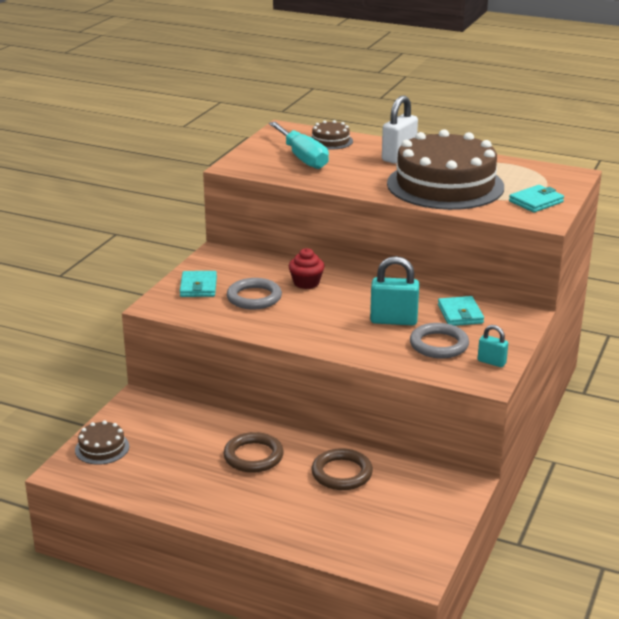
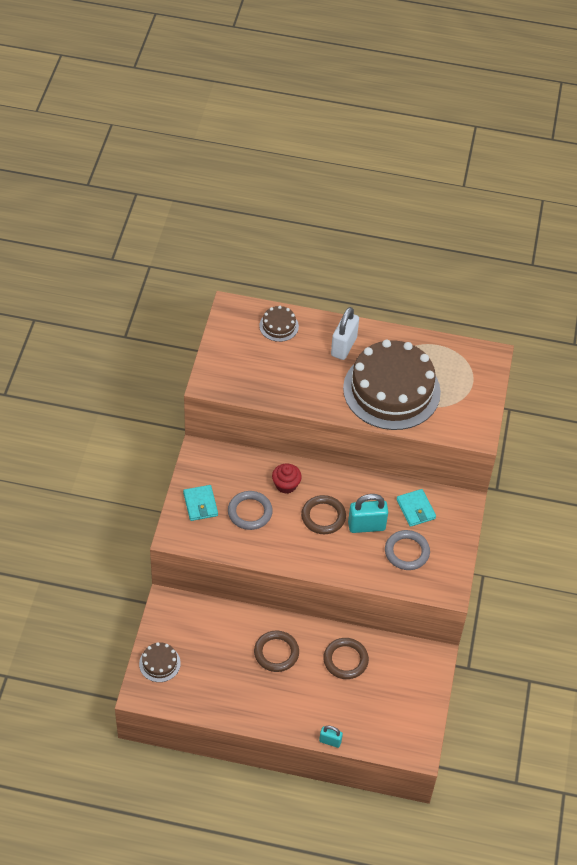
camera: 15 degrees left, 25 degrees up
(302, 158) = (262, 360): turquoise screwdriver -> none
(342, 309) = (323, 516): none -> brown ring
(491, 362) = (449, 567): turquoise padlock -> turquoise padlock (330, 741)
(536, 202) = (468, 407): turquoise wallet -> none

